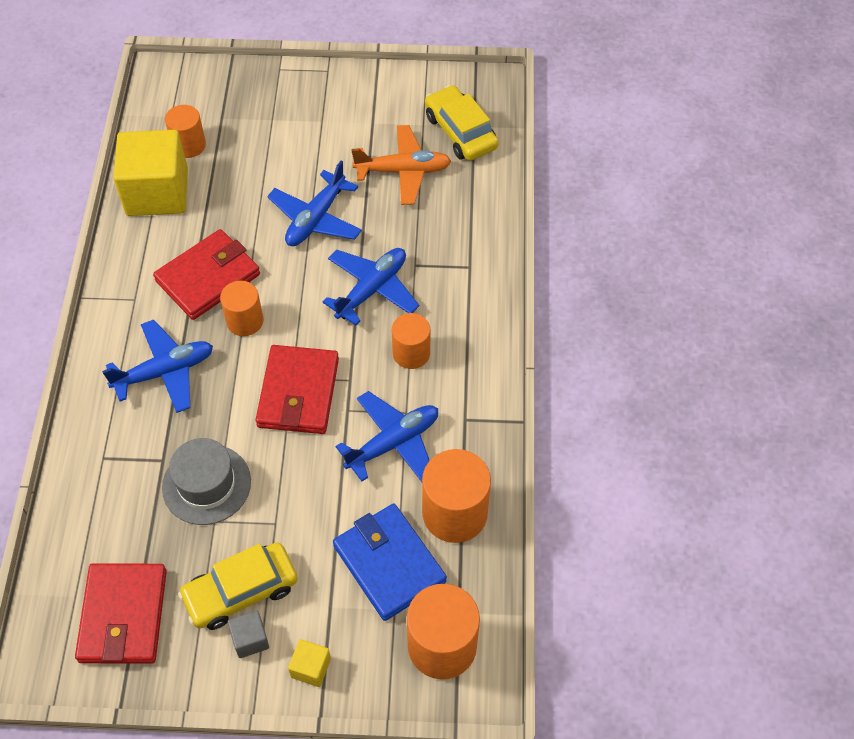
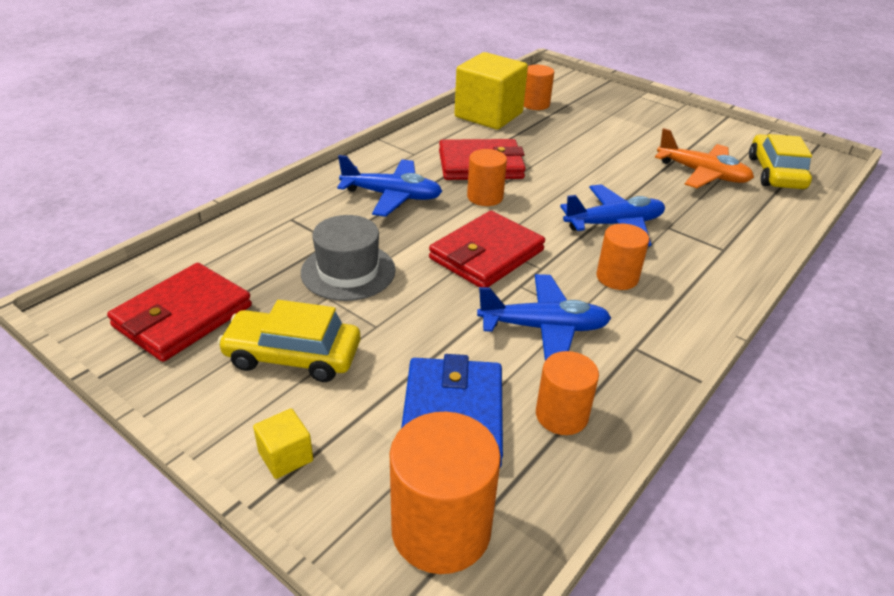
camera: 35 degrees right, 20 degrees down
(250, 639) = (259, 396): grey cube -> none
(316, 218) = (600, 170): blue plane -> none
(455, 513) = (561, 415): orange cylinder -> orange cylinder, size x0.62

